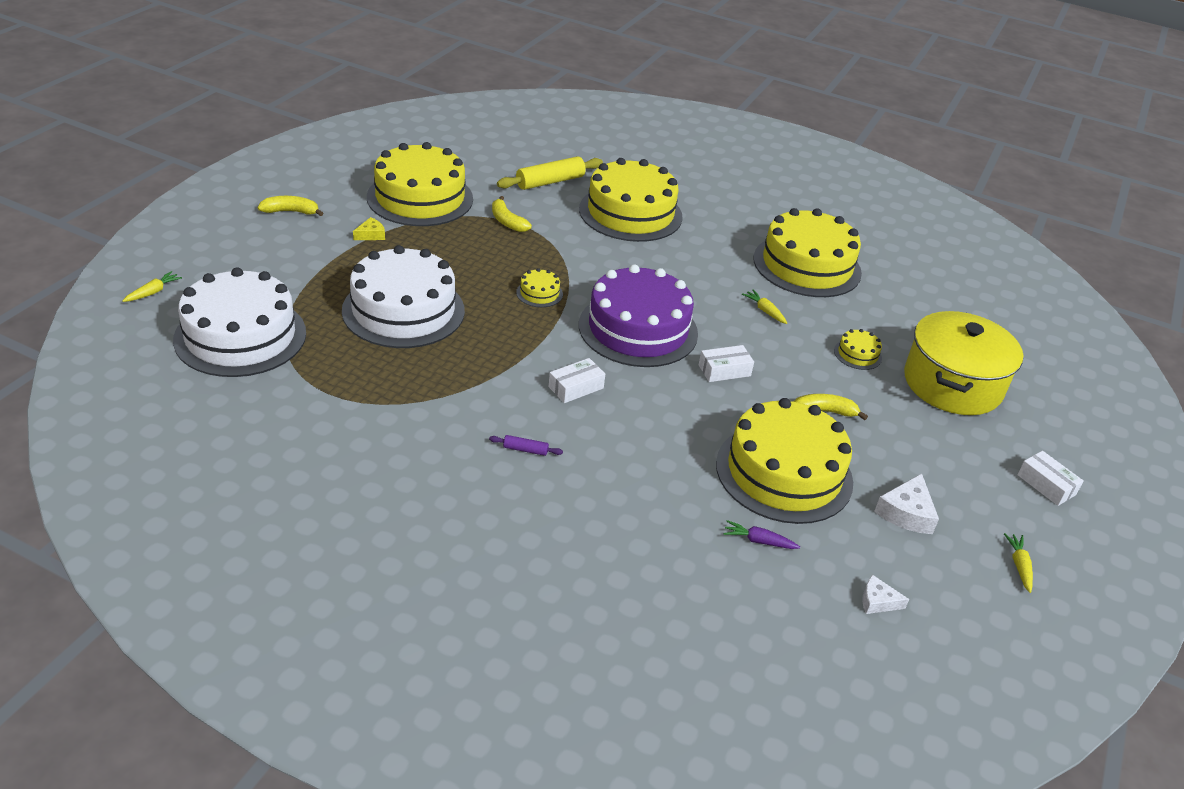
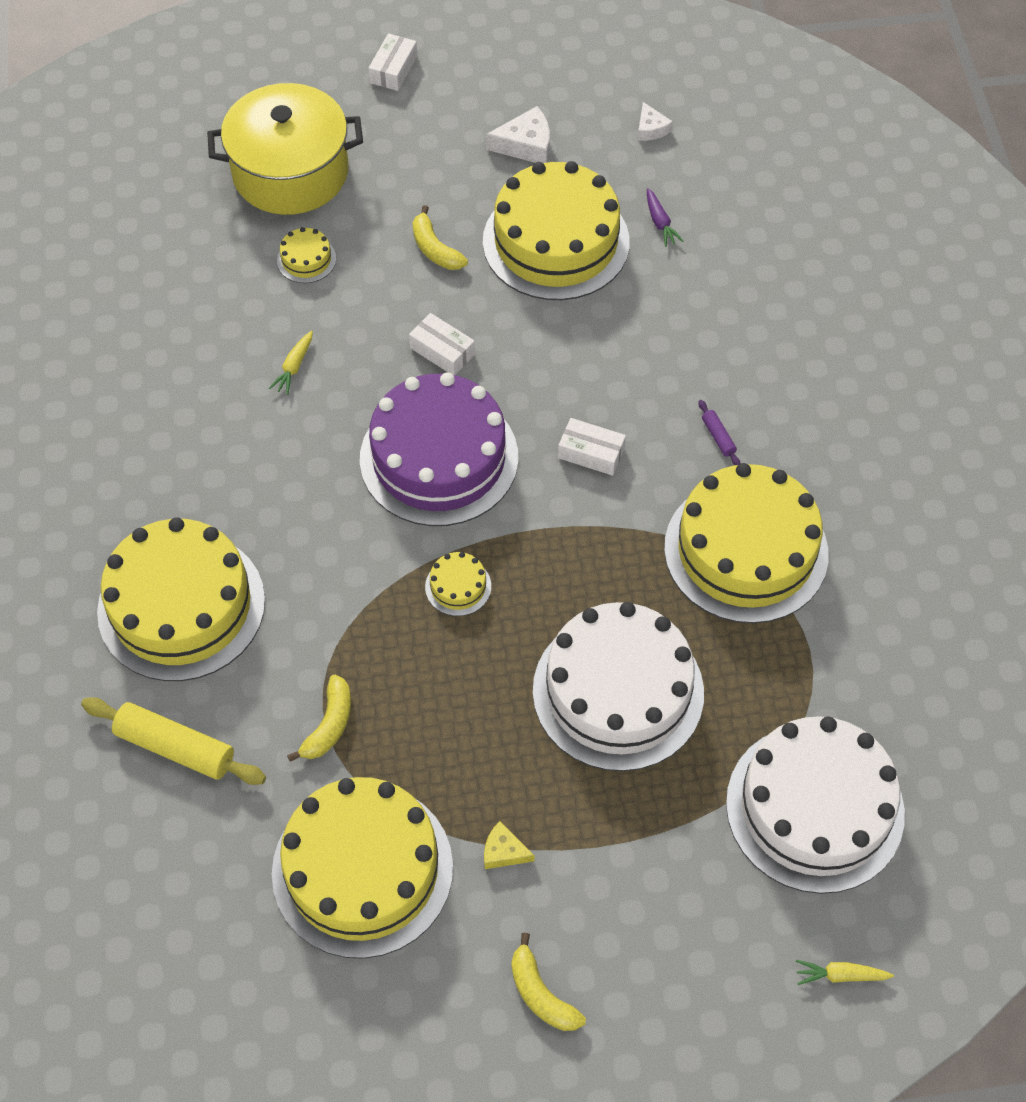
camera: 120 degrees left, 20 degrees up
(807, 265) = (153, 371): yellow cake -> yellow cake (746, 550)
(1019, 566) = (522, 61): yellow carrot -> none

